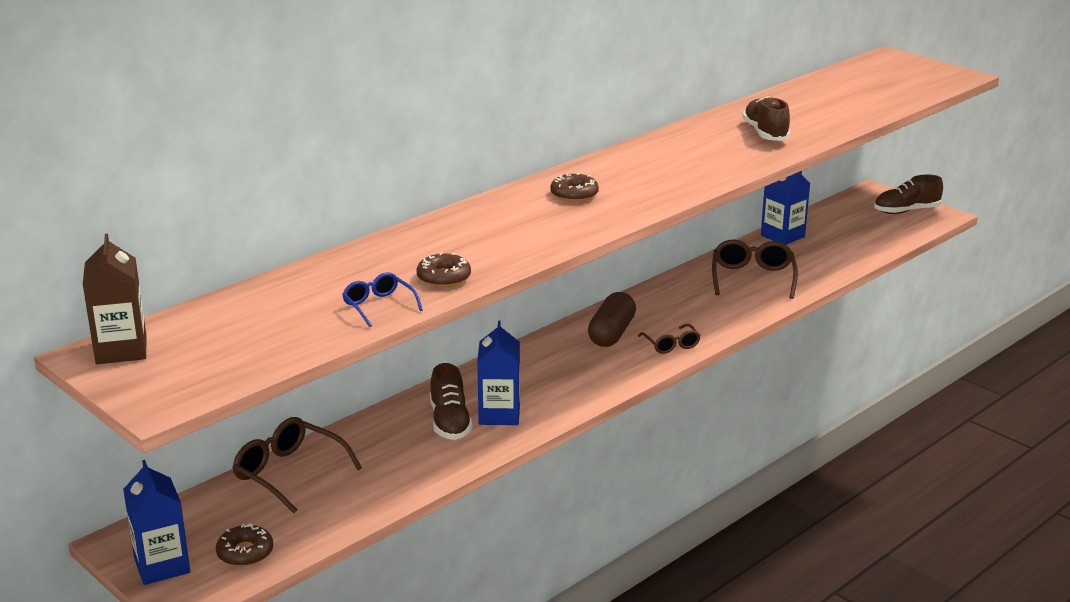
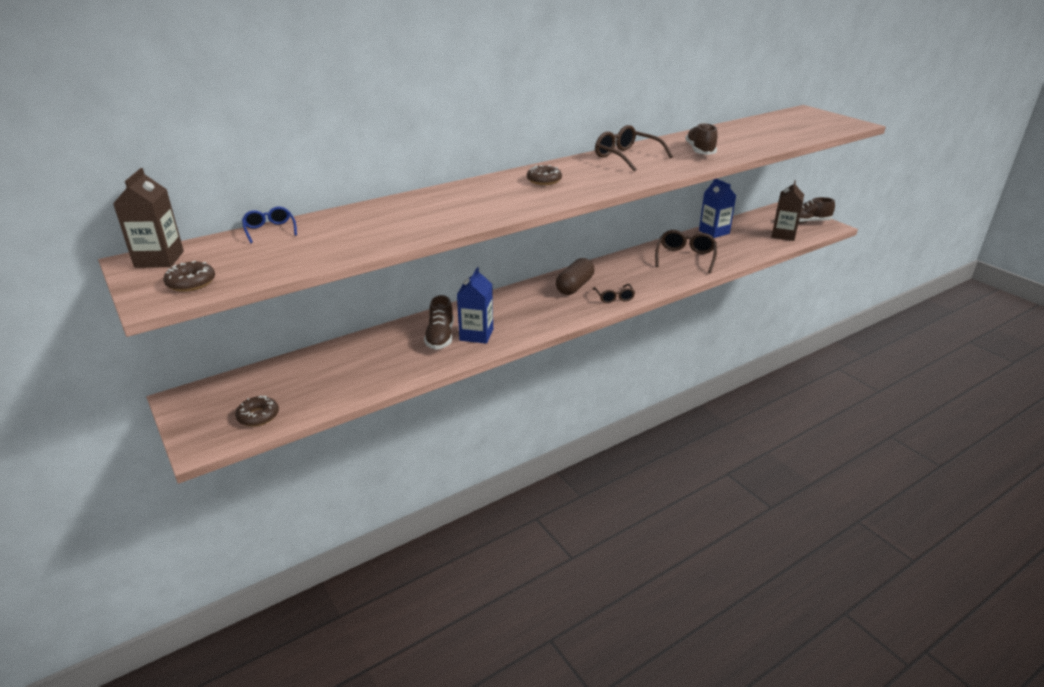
camera: 10 degrees right, 5 degrees up
(162, 566) = (197, 419): blue carton -> none
(288, 473) = (315, 361): brown glasses -> brown glasses (626, 157)
(378, 306) = (361, 243): blue glasses -> blue glasses (270, 230)
(444, 278) = (420, 228): brown donut -> brown donut (191, 283)
(879, 233) = (783, 235): none -> brown carton

